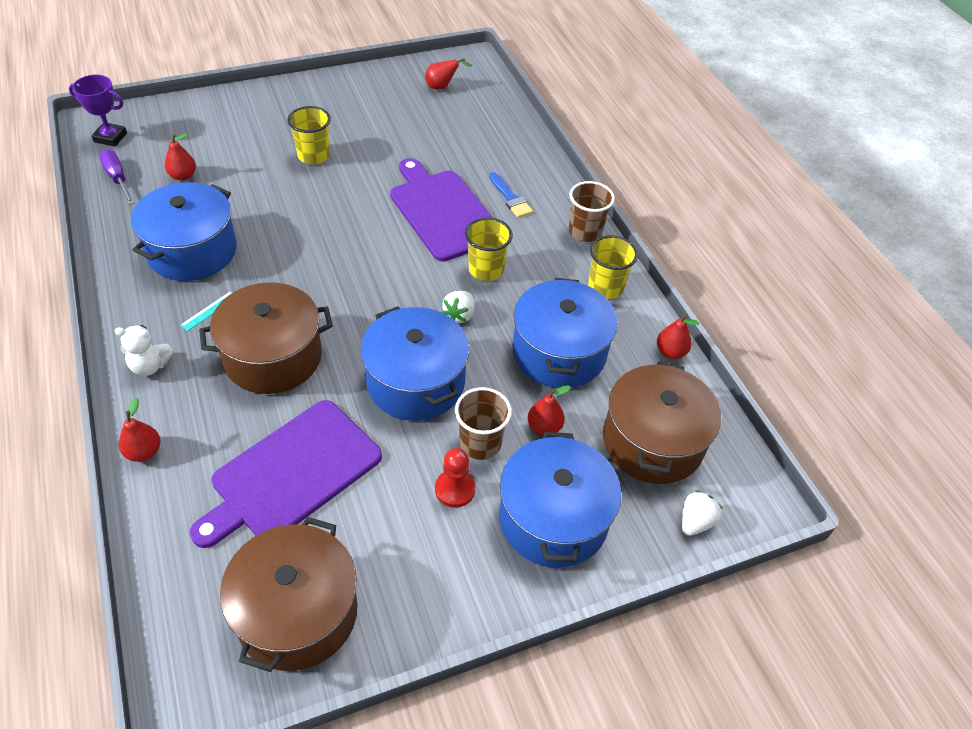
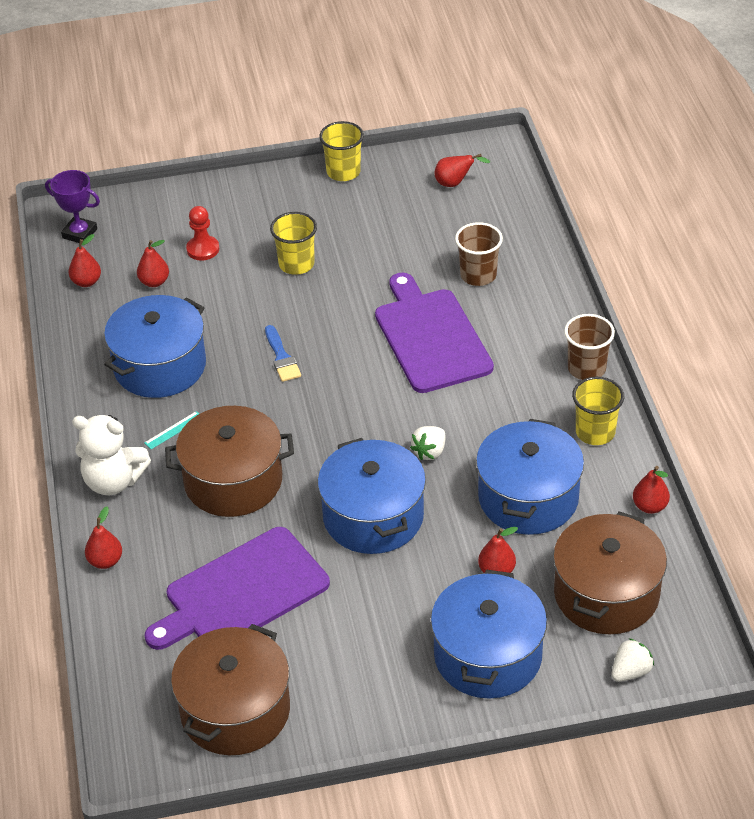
camera: 15 degrees right, 5 degrees down
(118, 179) = (86, 282): purple screwdriver -> red pear
(150, 366) = (113, 481): white teddy bear -> white teddy bear, size x1.58
(455, 489) = (396, 620): red pawn -> red pawn (203, 249)
(480, 443) = (428, 580): brown cup -> brown cup (478, 275)
(486, 269) = (467, 405): yellow cup -> yellow cup (343, 172)
(510, 198) = (510, 325): blue brush -> blue brush (282, 357)

